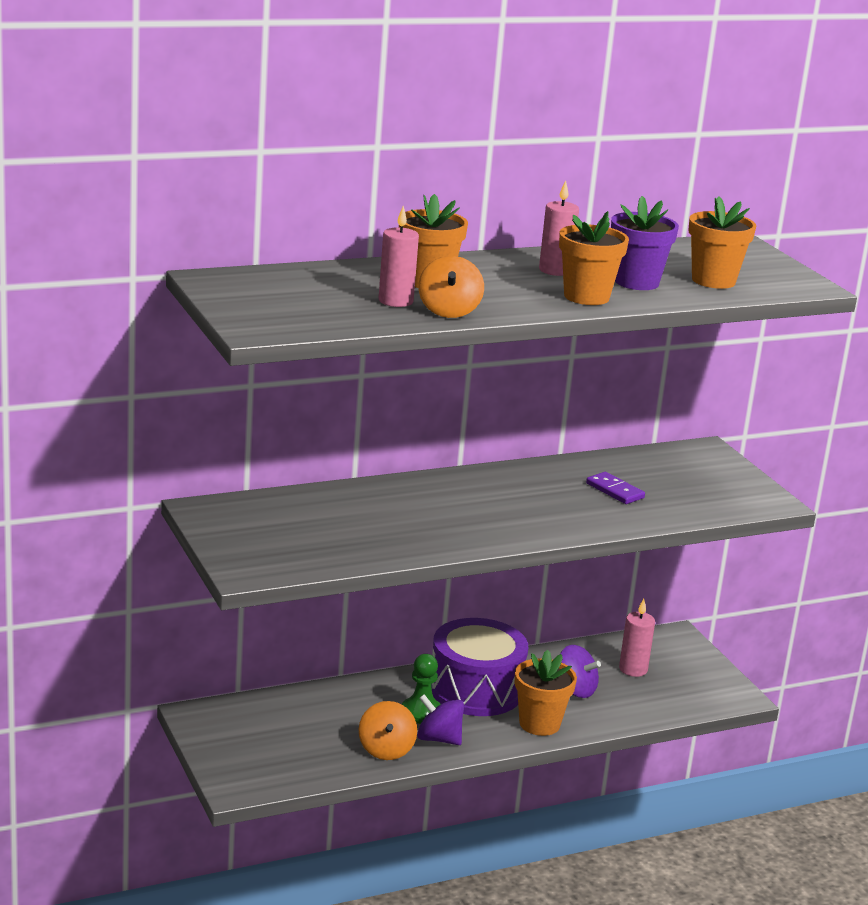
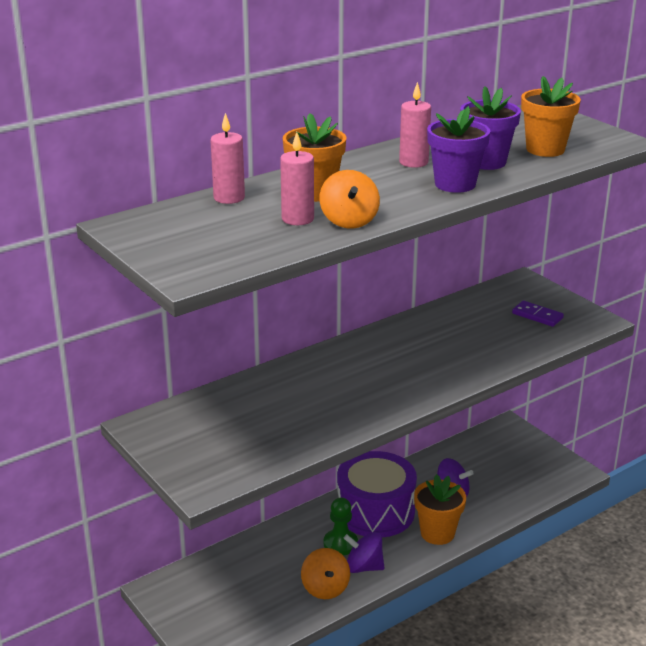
camera: 10 degrees left, 5 degrees up
(586, 297) = (455, 184): orange flower pot -> purple flower pot
(615, 491) = (472, 335): purple domino -> purple domino (537, 316)
(633, 669) = (488, 464): pink candle -> pink candle (229, 198)

